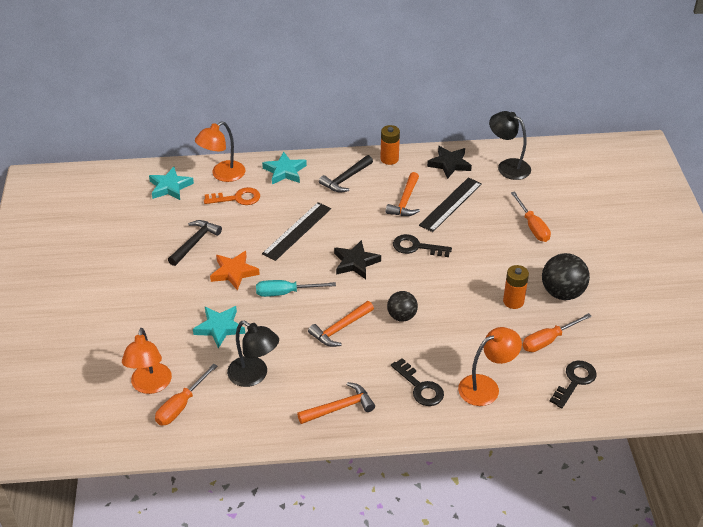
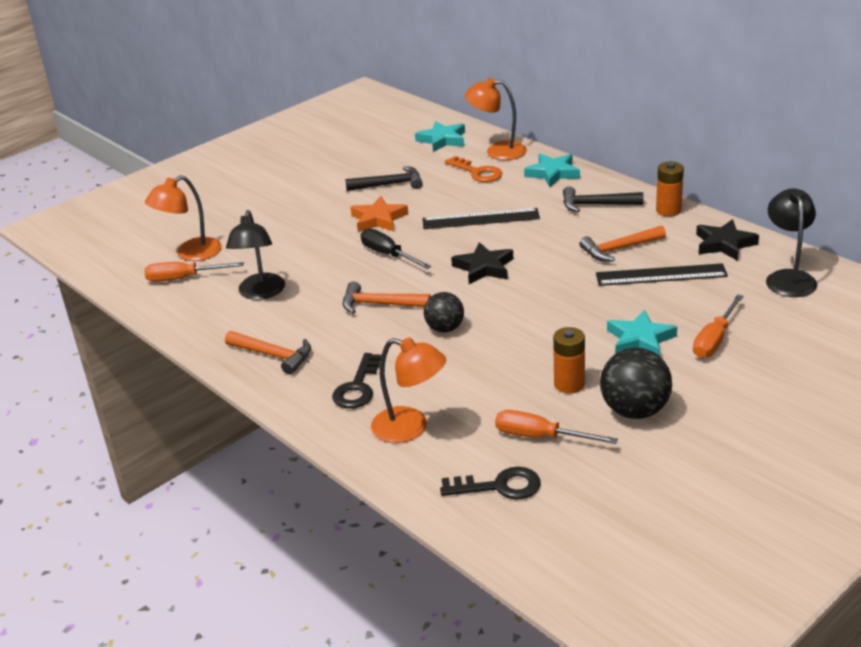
camera: 55 degrees right, 10 degrees down
(219, 328) = (299, 248): turquoise star -> turquoise star (640, 339)
(285, 293) = (388, 255): turquoise screwdriver -> black screwdriver
(416, 247) = (560, 288): black key -> none

